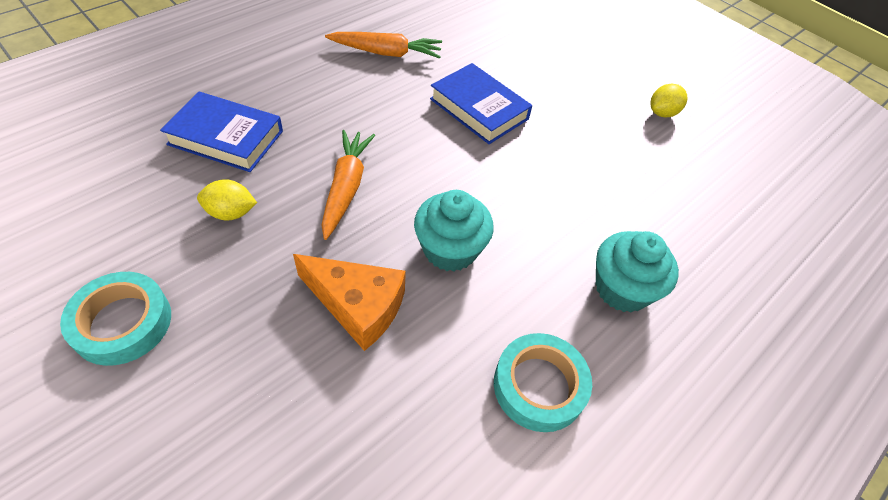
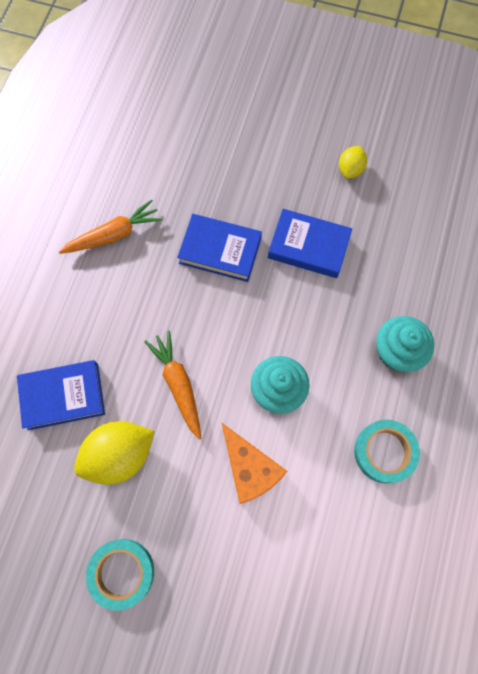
camera: 25 degrees left, 20 degrees up
(231, 213) = (119, 455): yellow lemon -> yellow lemon, size x1.87
(357, 306) = (250, 468): orange cheese -> orange cheese turned 60 degrees clockwise
(576, 148) = (308, 246): none -> blue book

